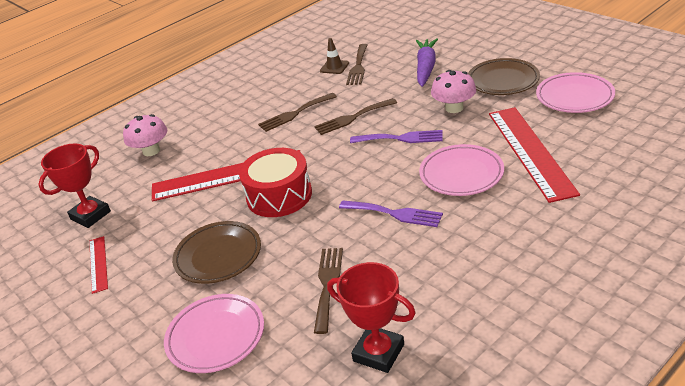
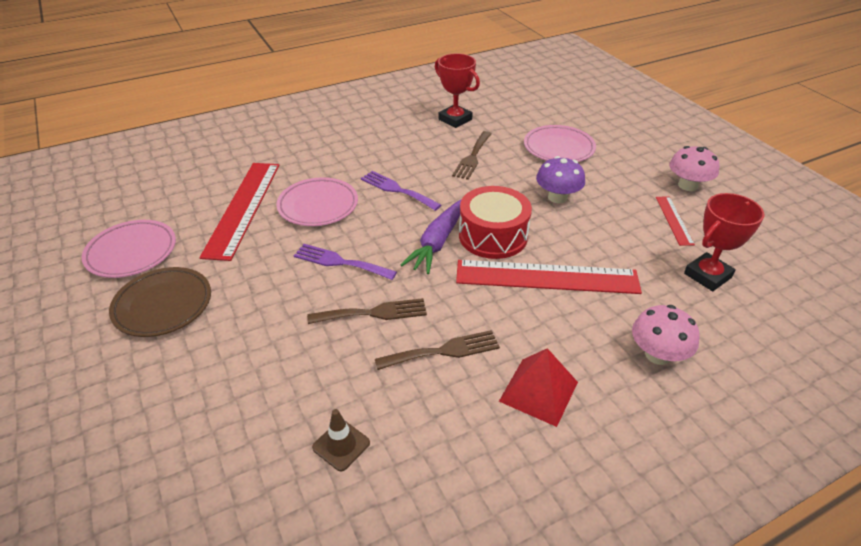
camera: 170 degrees left, 5 degrees up
(218, 256) = (557, 197): brown plate -> purple mushroom
(231, 113) = (538, 391): none -> red pyramid
(358, 66) = (305, 427): brown fork -> none
(426, 68) = (218, 375): purple carrot -> purple carrot (437, 242)
(454, 108) = (254, 283): pink mushroom -> pink mushroom (687, 185)

